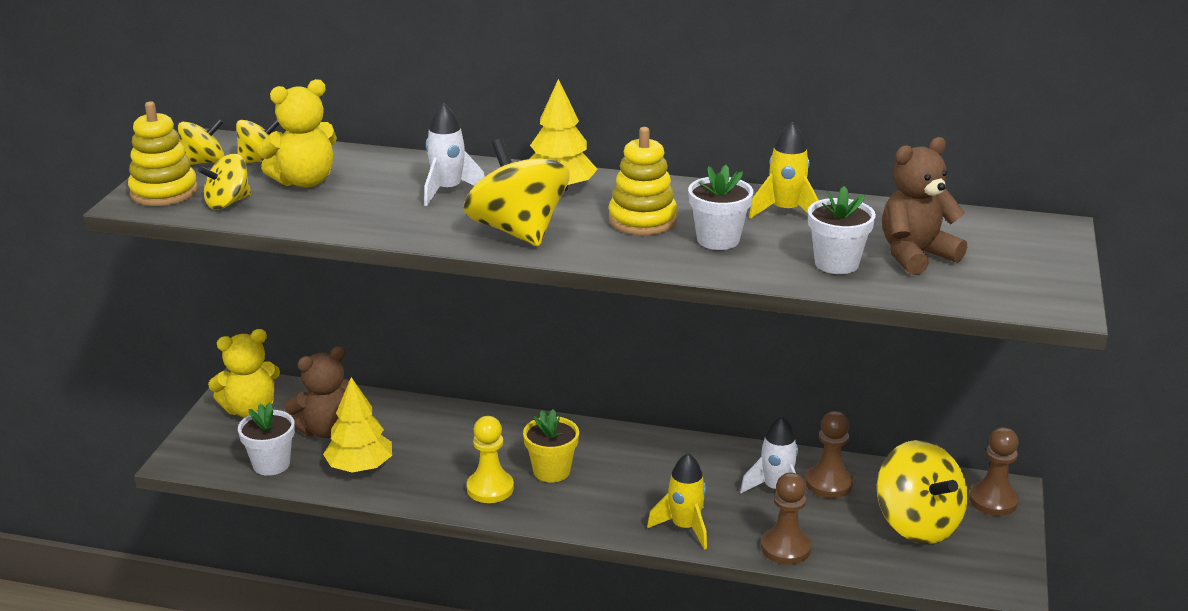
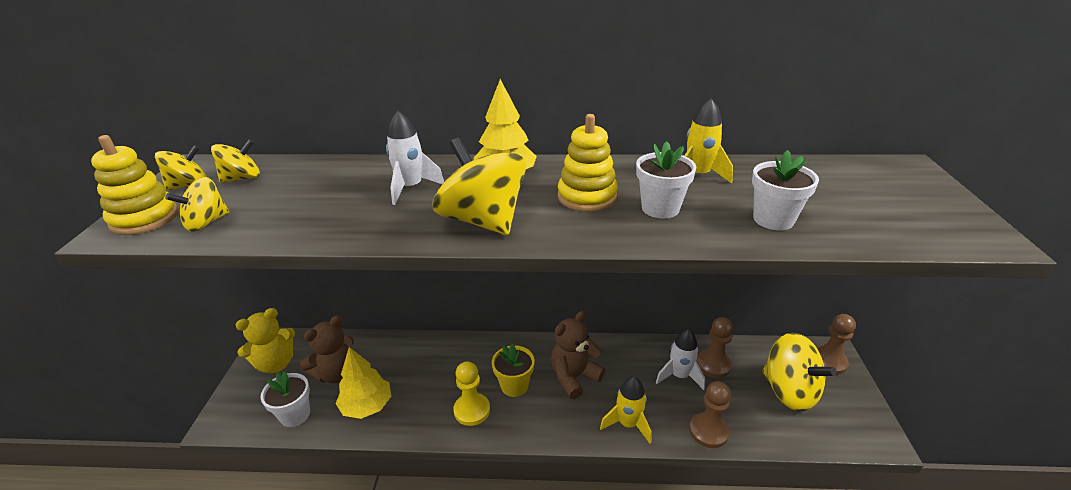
camera: 10 degrees left, 5 degrees up
(304, 181) = (281, 193): yellow teddy bear -> none
(915, 255) = (829, 203): brown teddy bear -> brown teddy bear (574, 377)

